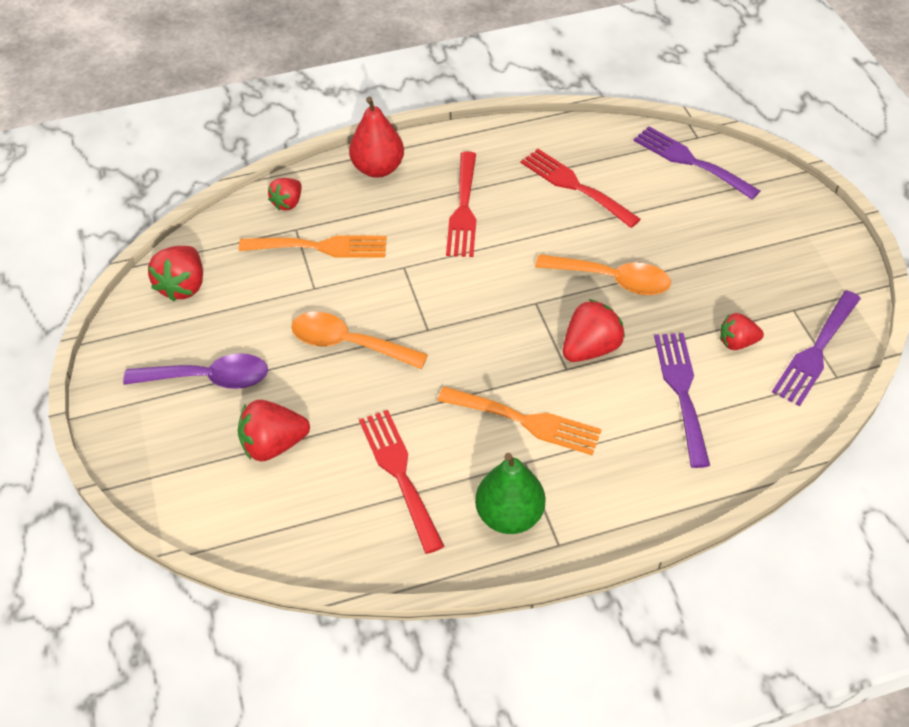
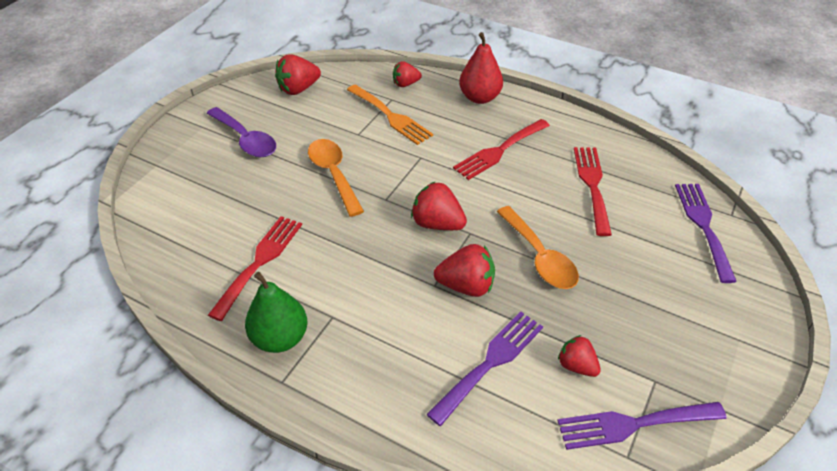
camera: 45 degrees right, 5 degrees down
(273, 445) = (226, 195): red strawberry -> red strawberry (437, 223)
(526, 421) = (366, 294): orange fork -> none

